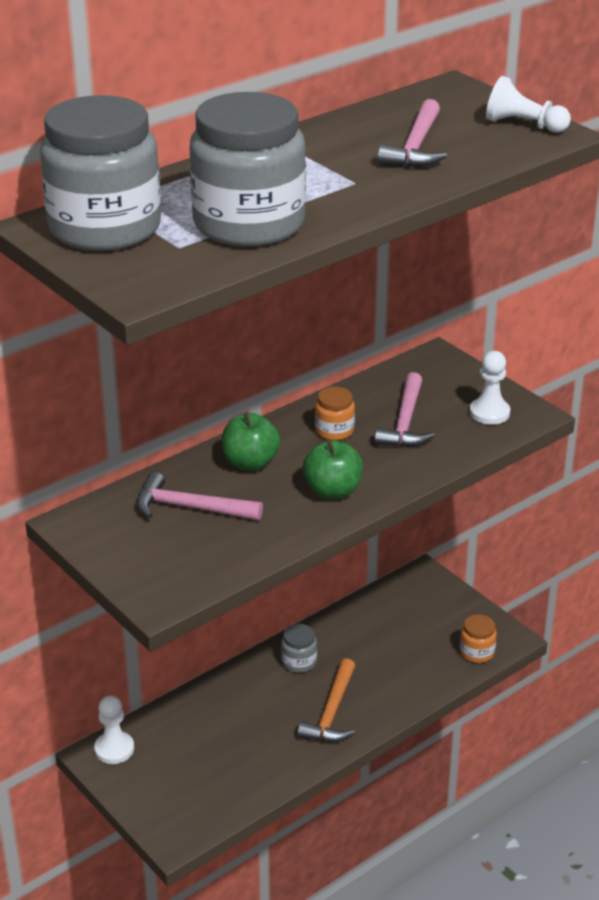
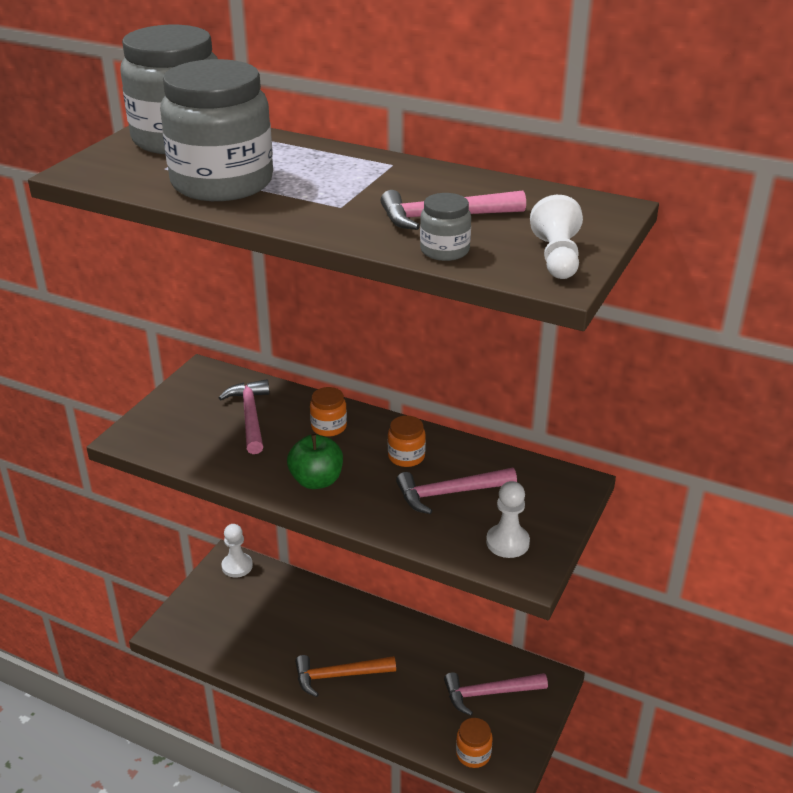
camera: 65 degrees right, 0 degrees up
(250, 462) = (329, 427): green apple -> orange jar
(299, 662) = (386, 634): grey jar -> grey jar (444, 250)
(415, 618) = (489, 693): none -> pink hammer

